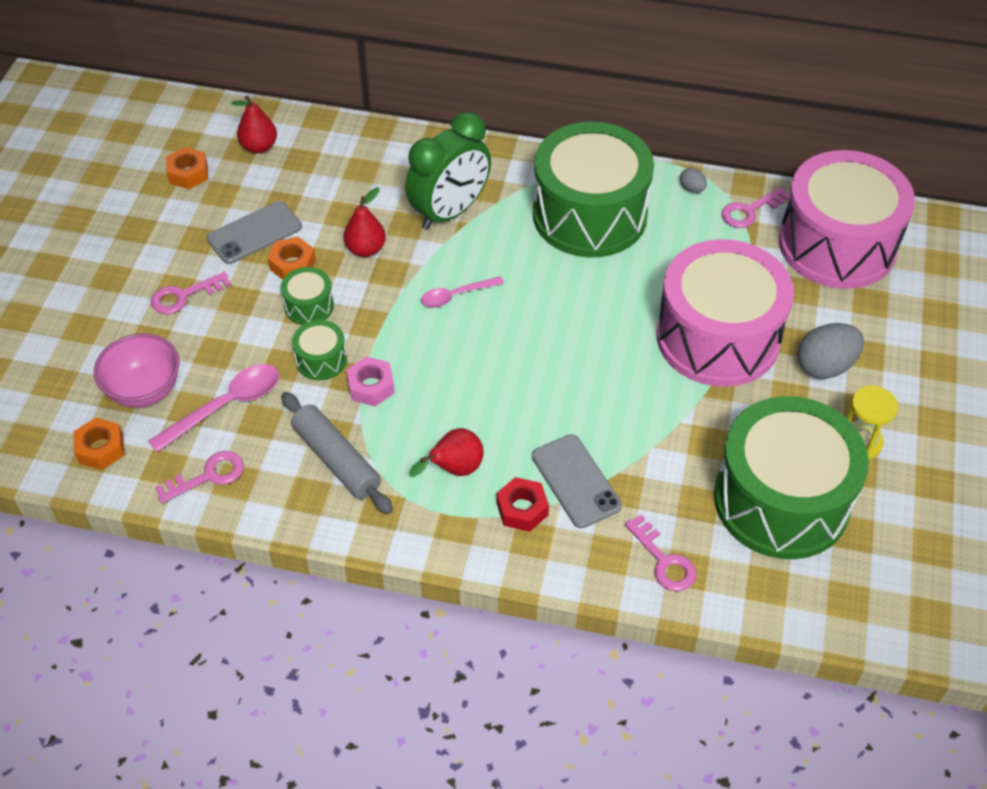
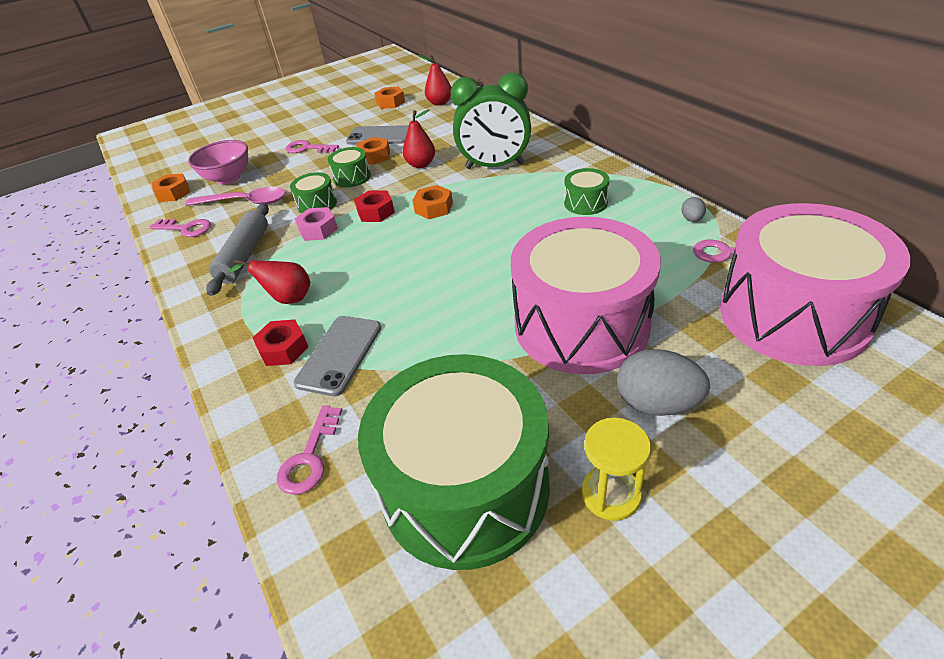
camera: 50 degrees right, 10 degrees down
(402, 333) = (375, 212): none -> red nut
(456, 295) = (434, 208): pink spoon -> orange nut
(589, 215) = (585, 203): green drum -> green drum, size x0.41

